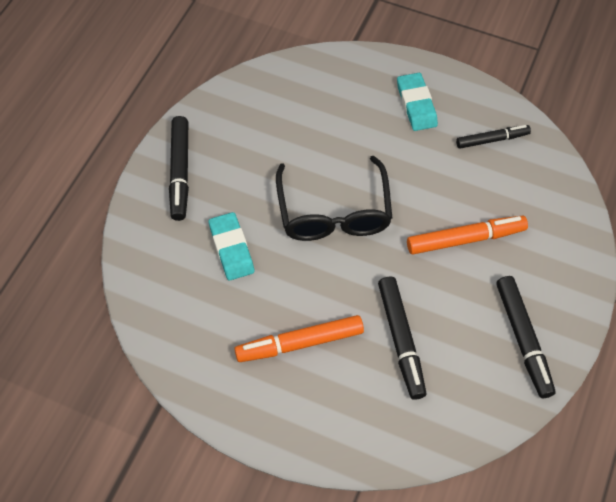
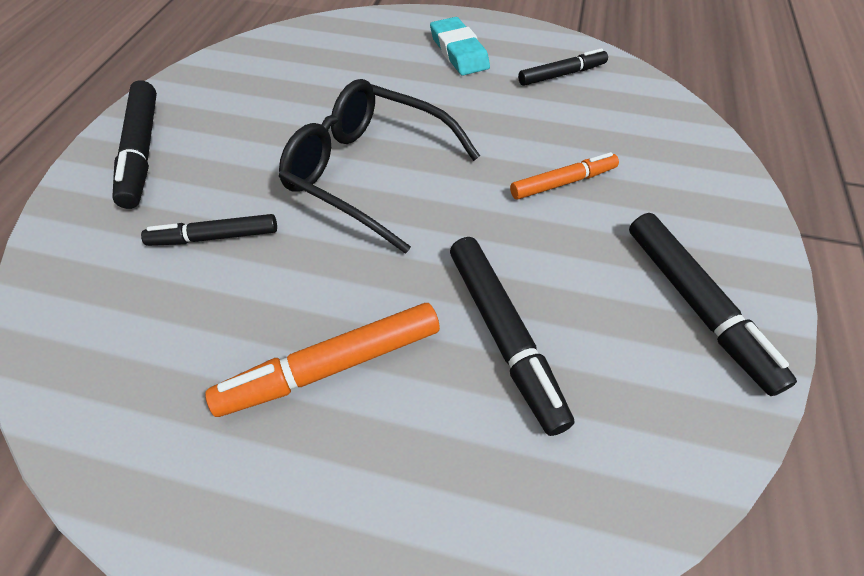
camera: 10 degrees left, 5 degrees down
(231, 248) = (214, 237): turquoise eraser -> black marker
(334, 212) = (369, 172): black glasses -> black glasses turned 135 degrees clockwise
(465, 239) = (563, 182): orange marker -> orange marker, size x0.66

